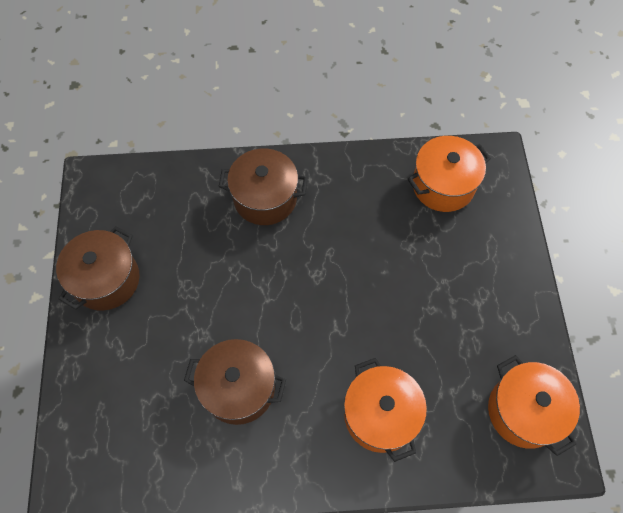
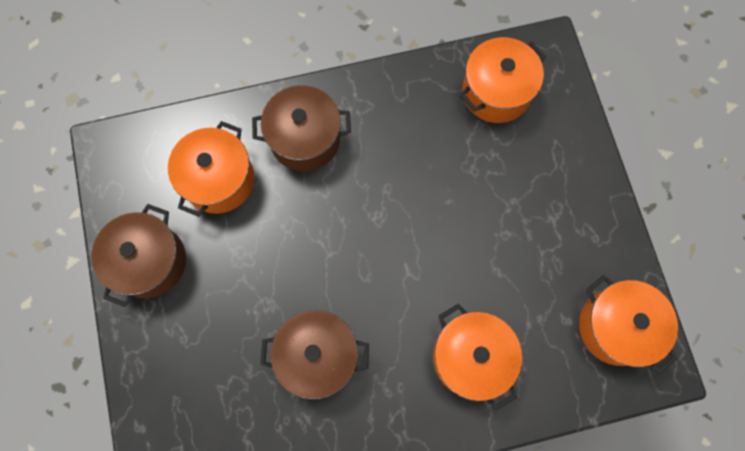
camera: 10 degrees left, 10 degrees up
(182, 220) = (219, 180): none -> orange pot

